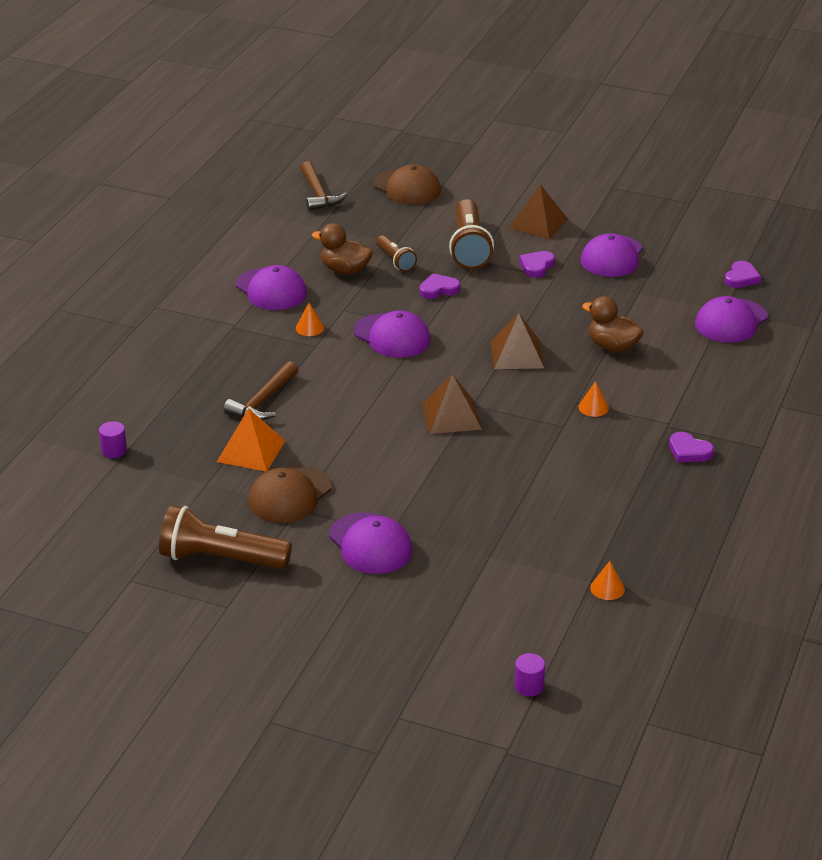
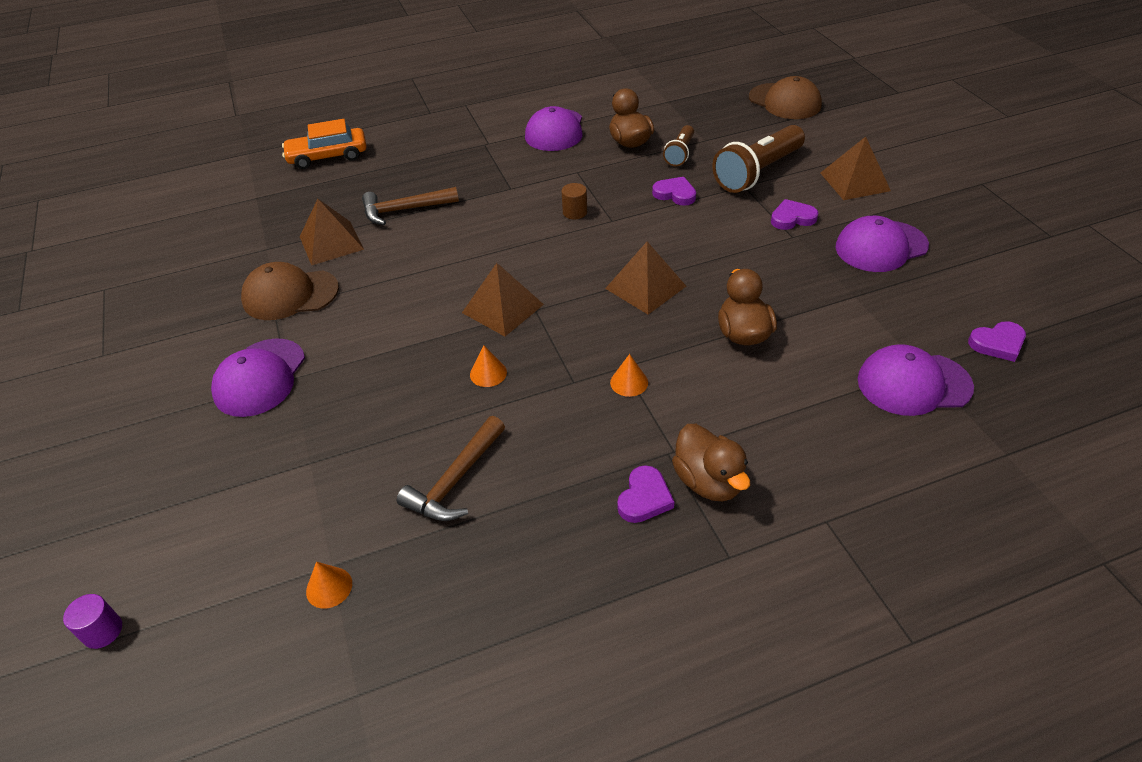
camera: 50 degrees right, 10 degrees up
(114, 450) = (266, 189): purple cylinder -> none
(116, 402) = (328, 156): none -> orange car
(220, 559) = (167, 313): brown flashlight -> none
(251, 451) = (331, 242): orange pyramid -> brown pyramid
(309, 328) = (530, 172): orange cone -> orange cone (488, 373)
(318, 194) = (707, 77): brown hammer -> brown hammer (456, 480)
(392, 336) = (575, 212): purple cap -> brown cylinder
(407, 188) = (784, 101): brown cap -> brown cap turned 45 degrees counterclockwise
(689, 451) = (644, 498): purple heart -> purple heart turned 150 degrees counterclockwise
(706, 425) = (708, 482): none -> brown duck

